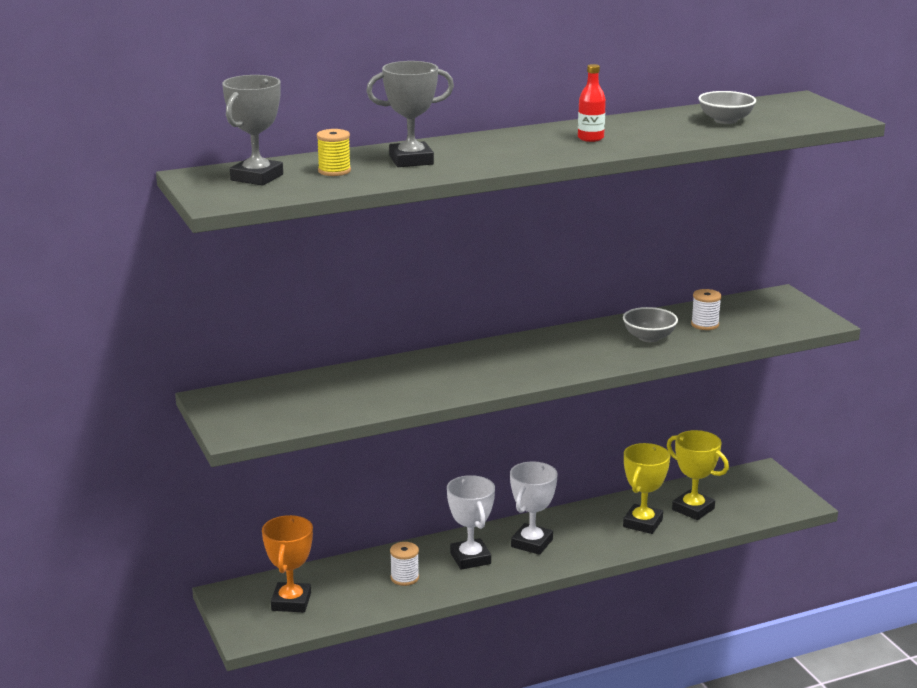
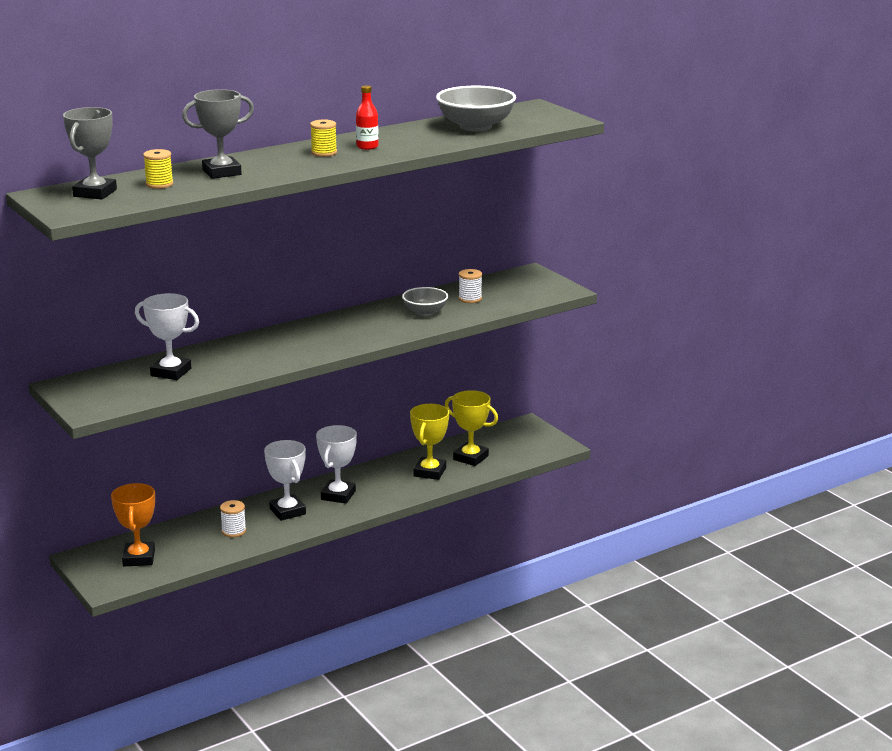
camera: 10 degrees left, 0 degrees up
(339, 391) = (171, 372): none -> white trophy
(537, 143) = (324, 153): none -> yellow spool
(725, 120) = (475, 127): grey bowl -> grey bowl, size x1.69

